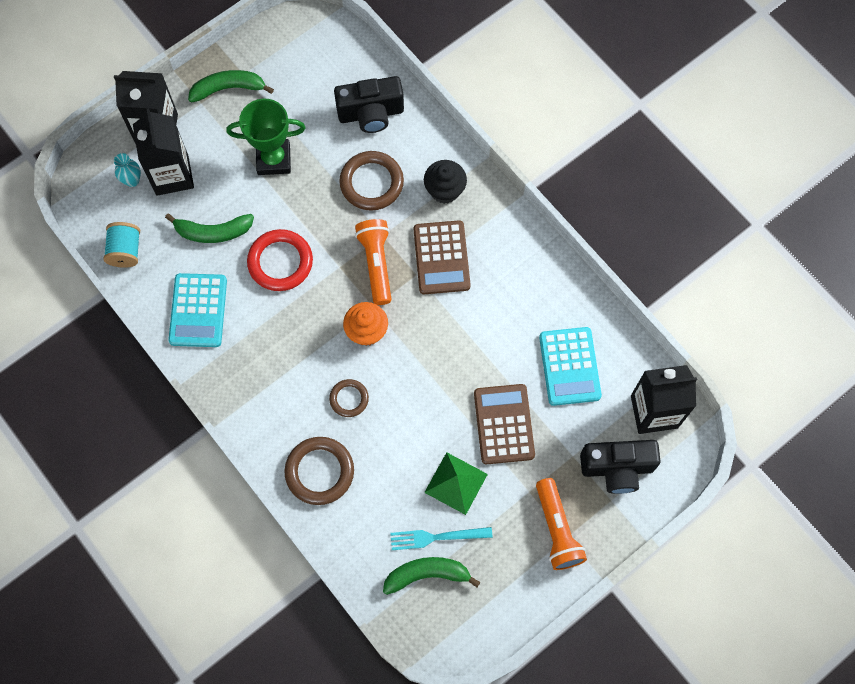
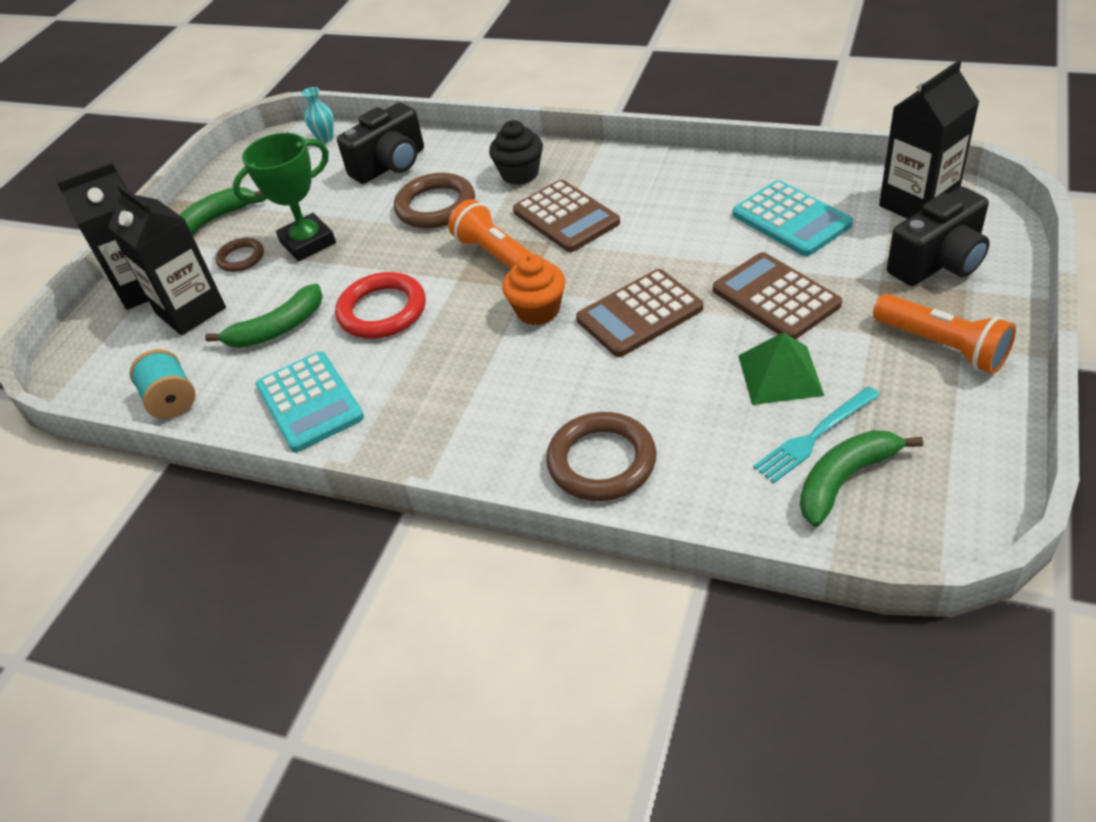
camera: 25 degrees left, 25 degrees down
(132, 180) = (141, 339): turquoise vase -> turquoise vase (325, 138)
(349, 399) = (573, 375): brown ring -> brown ring (241, 258)
(419, 378) = (639, 314): none -> brown calculator

